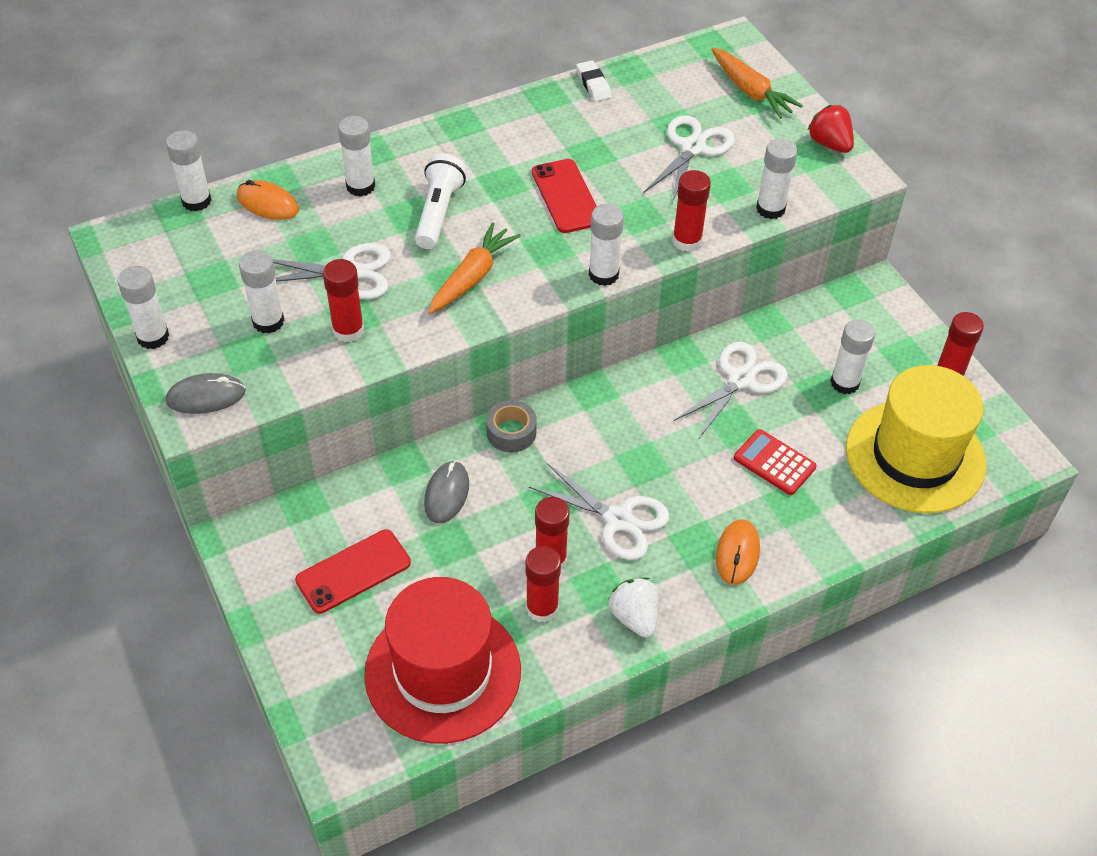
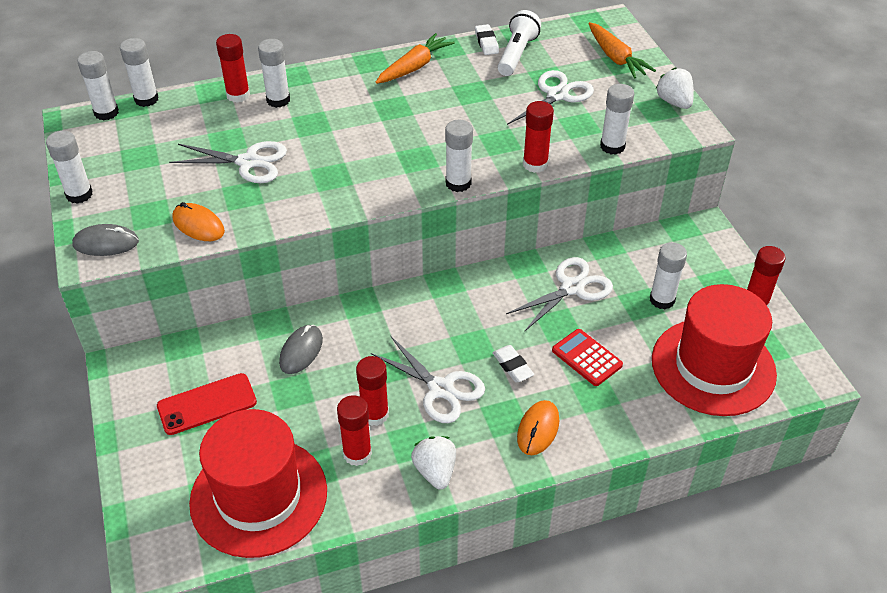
camera: 10 degrees right, 5 degrees down
(267, 203) = (201, 106): orange mouse -> orange mouse (198, 225)
(268, 321) = (174, 192): white glue stick -> white glue stick (106, 113)
(348, 330) = (236, 205): red glue stick -> red glue stick (238, 95)
(439, 212) = (335, 125): white flashlight -> white flashlight (517, 54)
(472, 277) = (349, 175): orange carrot -> orange carrot (414, 67)
(511, 432) = (367, 308): grey tape -> none
(566, 196) = (442, 122): red phone -> none
(693, 483) = (512, 366): none -> white eraser
(829, 144) = (674, 102): red strawberry -> white strawberry
(915, 456) = (713, 366): yellow hat -> red hat

